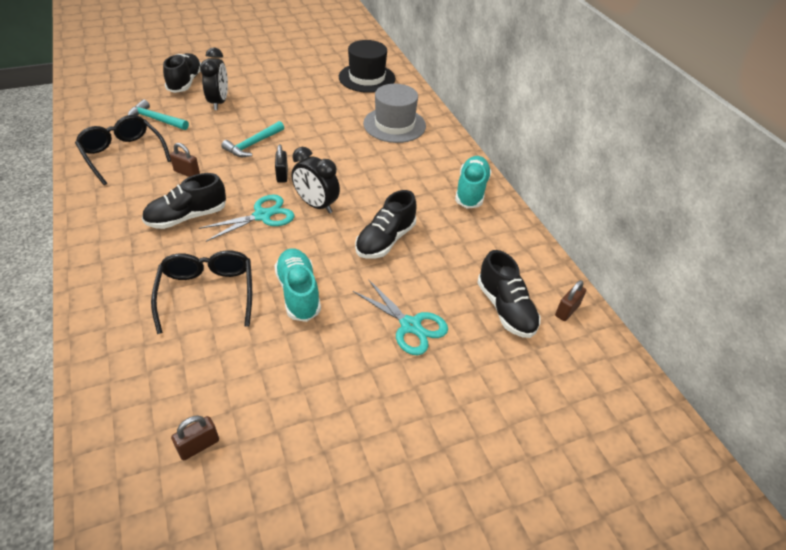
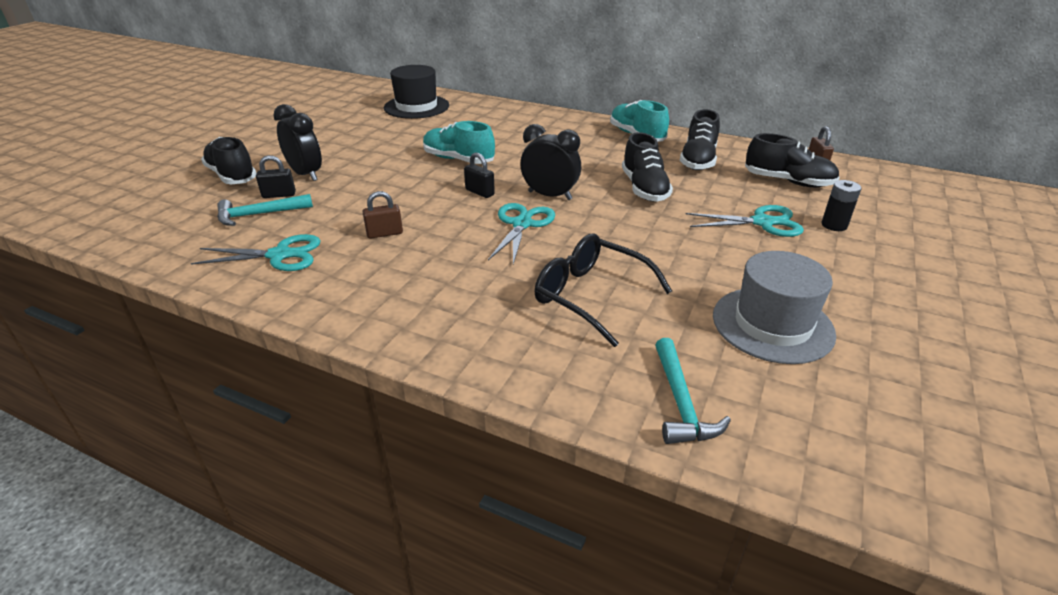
camera: 40 degrees left, 10 degrees down
(123, 154) = (280, 255): black glasses -> turquoise scissors
(184, 110) = (279, 195): none -> black padlock
(187, 217) = (456, 261): black shoe -> black shoe (698, 160)
(198, 445) = (804, 386): brown padlock -> none
(253, 144) = (407, 186): turquoise hammer -> turquoise hammer (680, 402)
(298, 293) = (656, 251): turquoise shoe -> turquoise shoe (458, 159)
(316, 205) = (550, 195): black clock -> black clock turned 150 degrees counterclockwise
(394, 125) = (502, 124): grey hat -> grey hat (772, 324)
(459, 369) = (834, 225): none -> black battery

